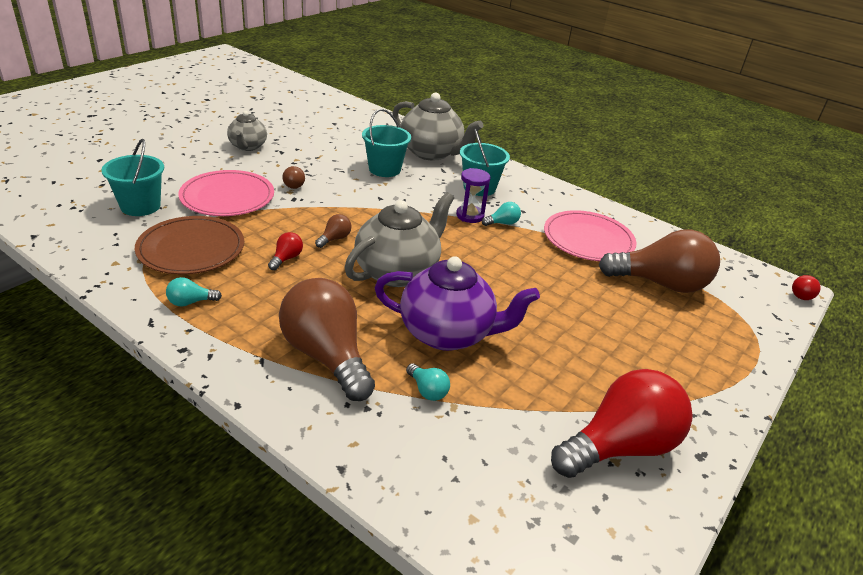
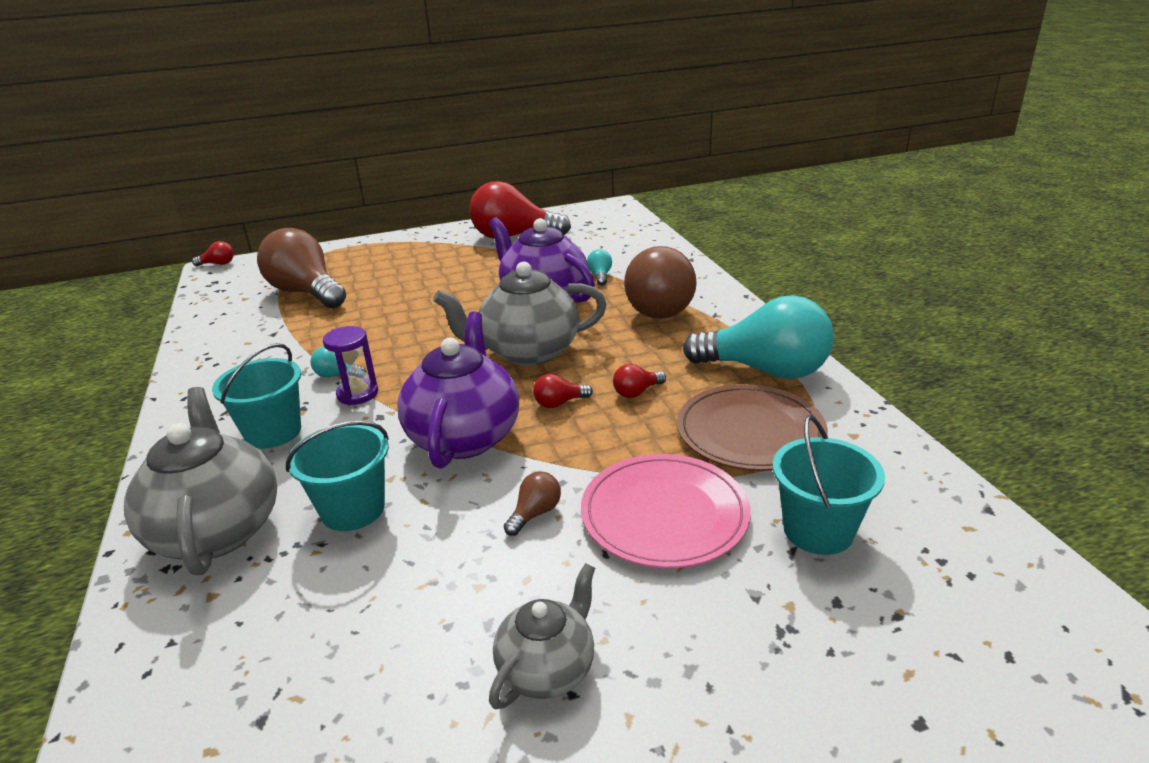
camera: 140 degrees left, 5 degrees down
(190, 302) = (765, 370): turquoise light bulb -> turquoise light bulb, size x2.47
(334, 239) = (559, 403): brown light bulb -> red light bulb
(371, 208) = (464, 436): none -> purple teapot
(588, 239) = (284, 338): pink plate -> none

